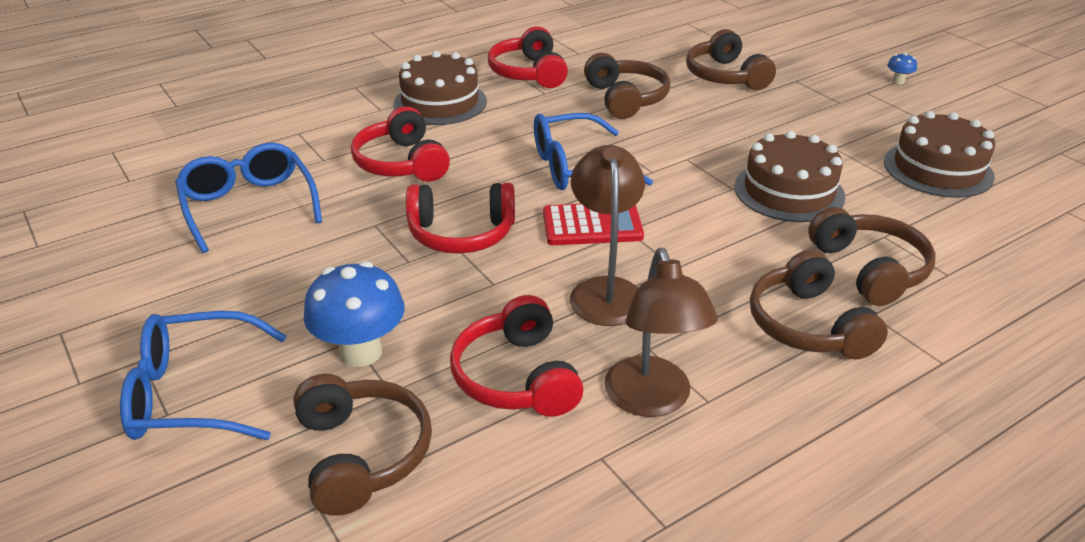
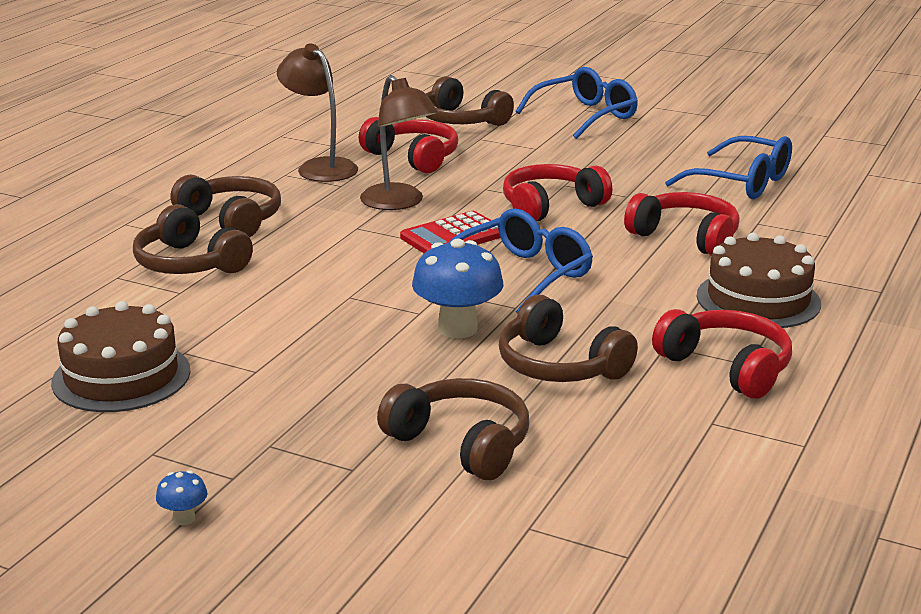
camera: 150 degrees right, 10 degrees down
(361, 352) = (521, 145): blue mushroom -> blue mushroom (457, 329)
(789, 191) = (289, 308): brown cake -> none

